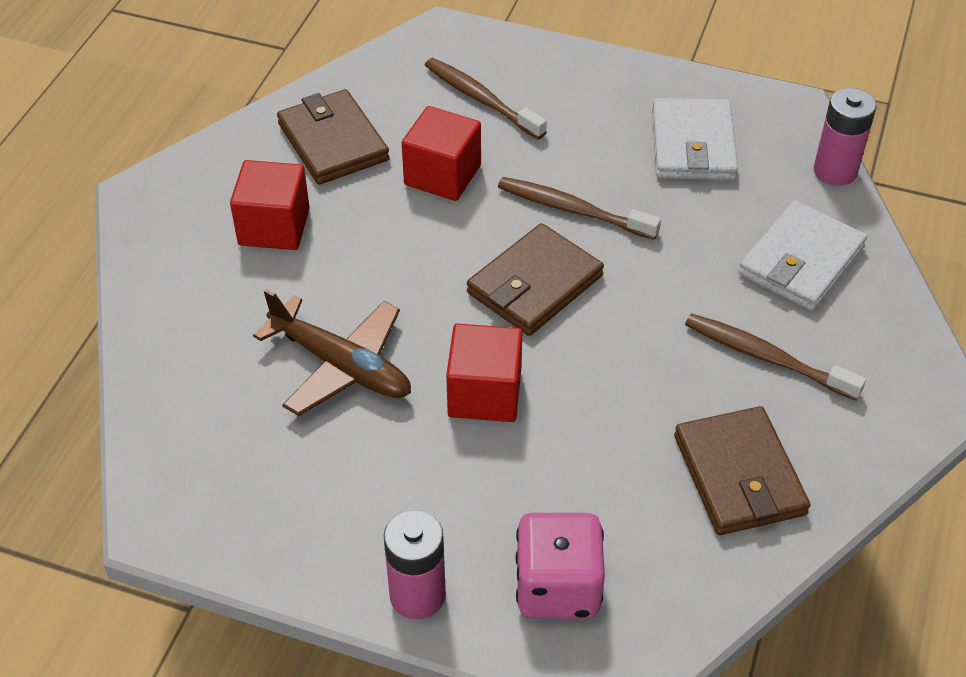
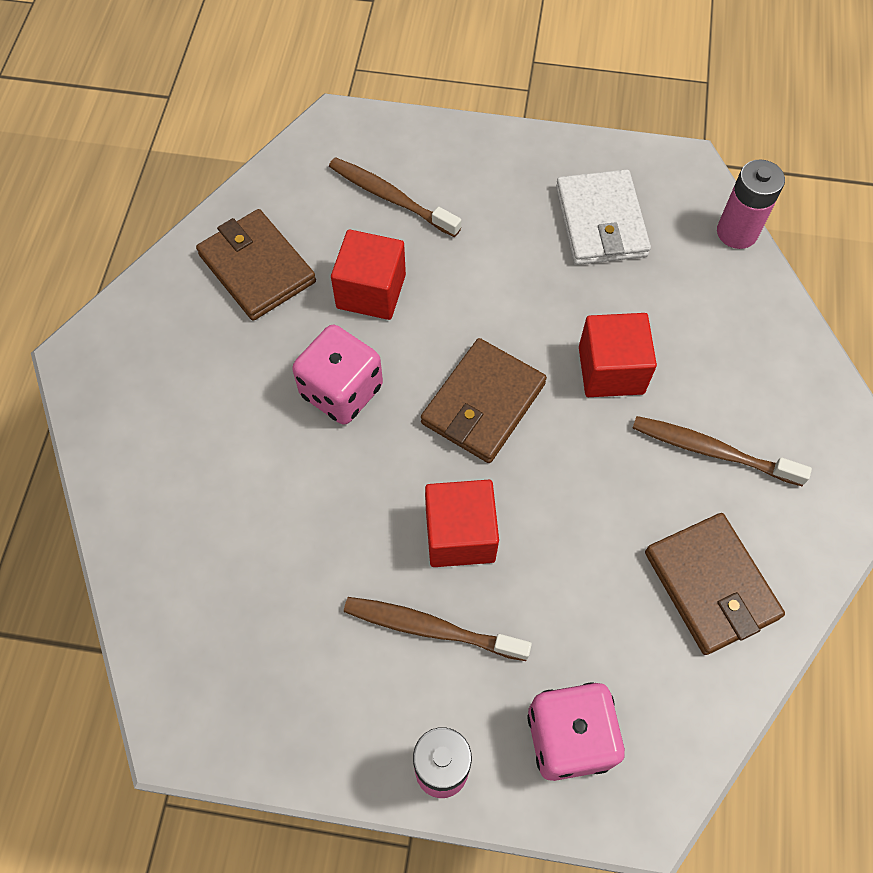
camera: 10 degrees left, 15 degrees up
(274, 227) = (220, 376): red cube -> red cube (611, 370)
(341, 366) = (318, 526): brown plane -> none
(392, 255) = (341, 391): none -> pink dice
(573, 210) = (503, 313): brown toothbrush -> brown toothbrush (431, 628)
(801, 260) = (723, 338): white wallet -> none

